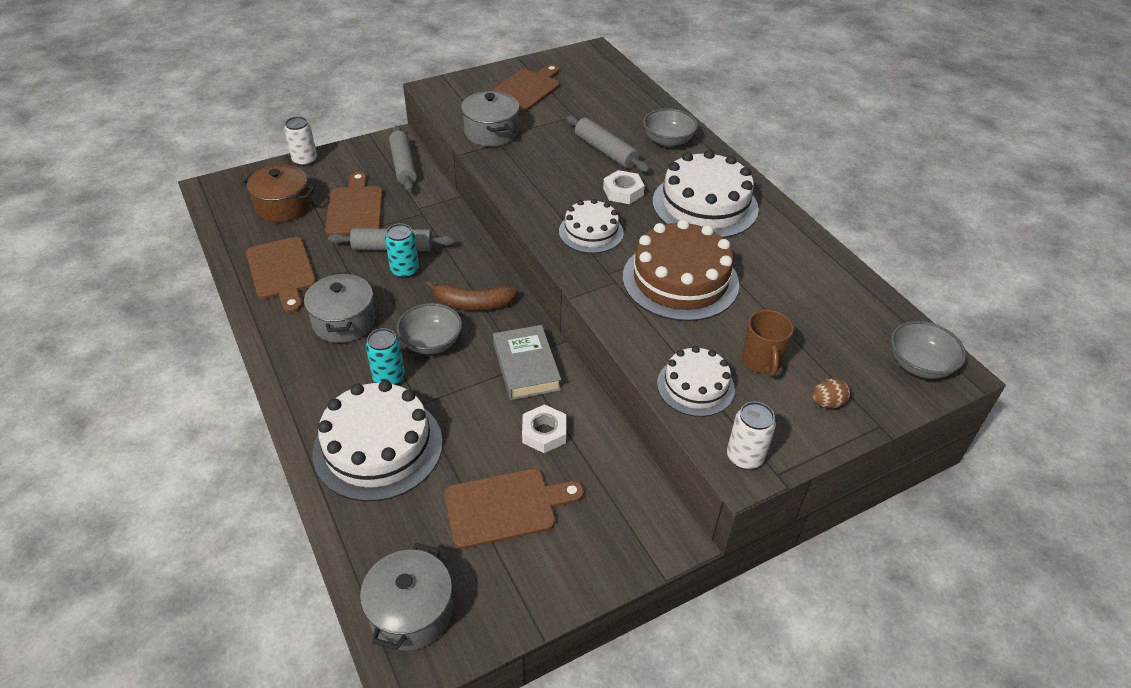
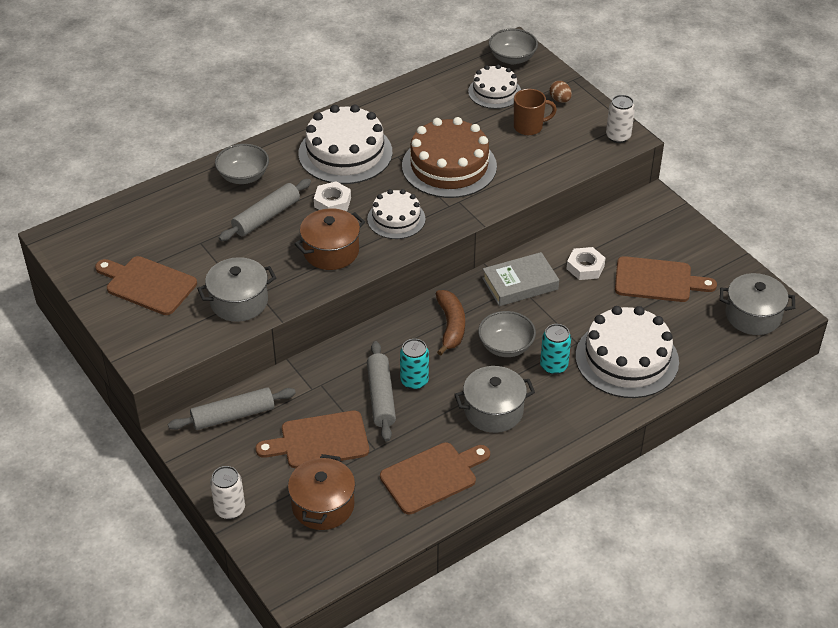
camera: 95 degrees left, 0 degrees up
(506, 507) = (657, 280): brown cutting board -> brown cutting board turned 120 degrees clockwise
(548, 186) = (331, 251): none -> brown pot
(695, 386) = (562, 158): white cake -> white cake (494, 92)

